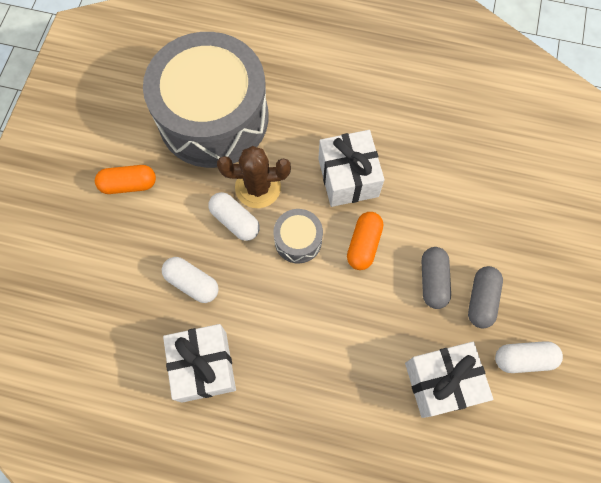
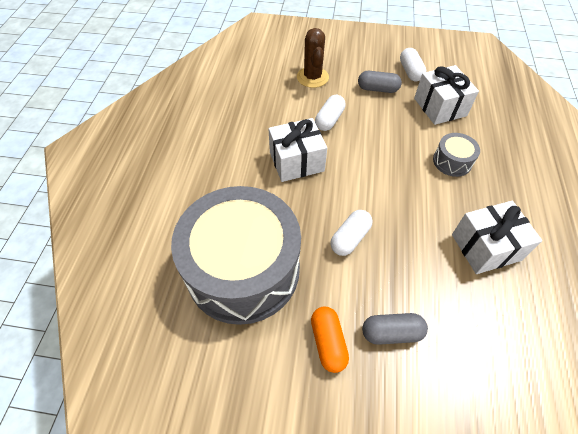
camera: 95 degrees left, 15 degrees down
(192, 283) = (417, 266): white capsule -> white capsule (329, 120)
(258, 187) = (314, 223): brown cactus -> brown cactus (312, 77)
(298, 240) = (358, 191): grey drum -> grey drum (452, 161)
(363, 244) = (352, 149): orange capsule -> none
(433, 281) = (371, 112): grey capsule -> grey capsule (391, 332)

